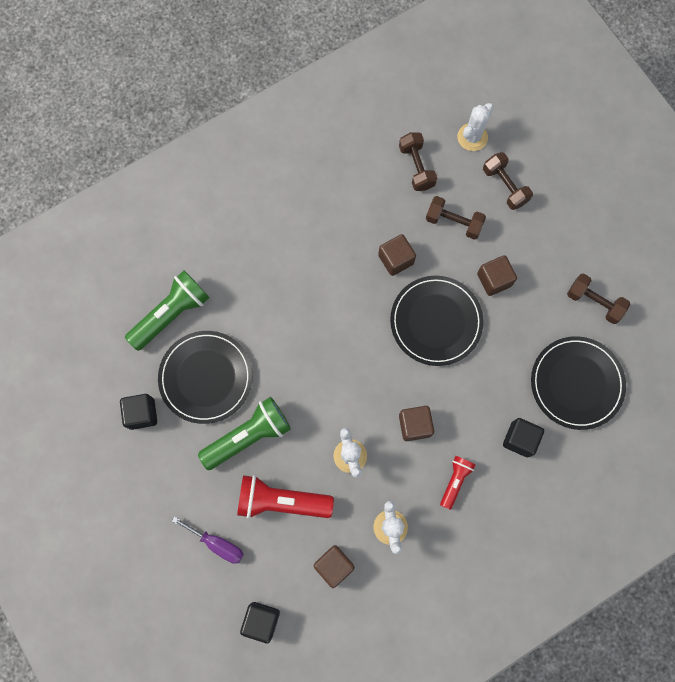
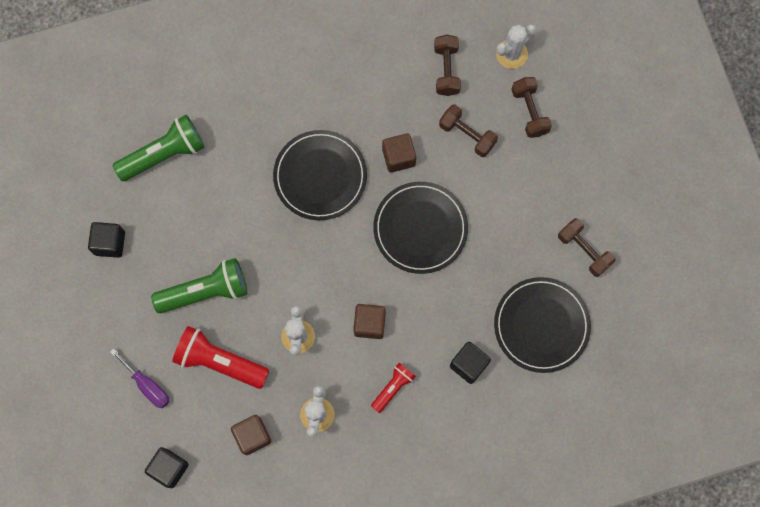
camera: 15 degrees right, 0 degrees up
(206, 377) = (180, 224): black plate -> black plate (320, 176)
(494, 280) = (490, 202): brown cube -> none

